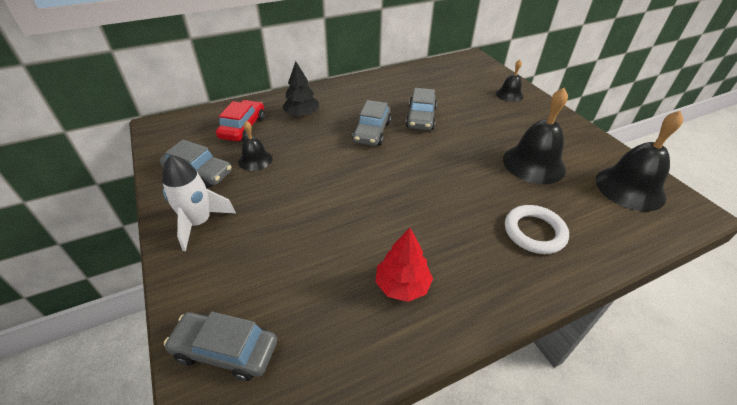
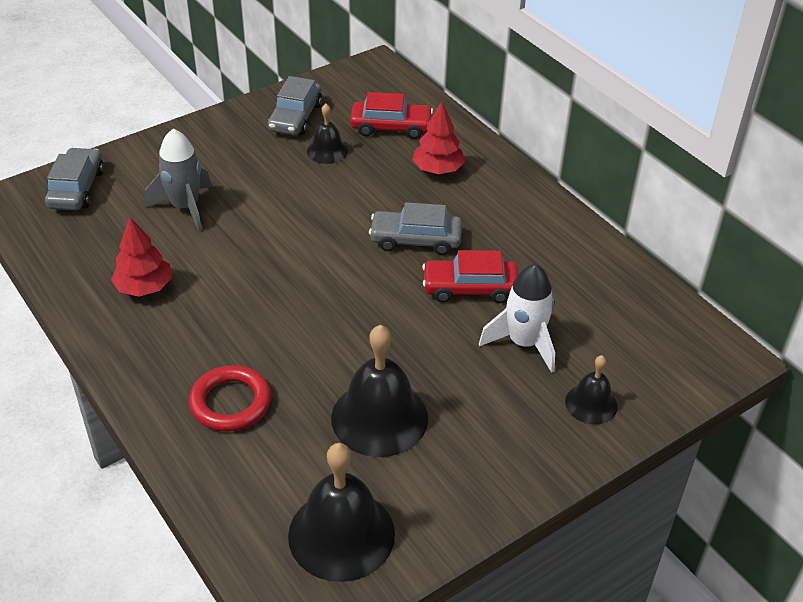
camera: 80 degrees right, 0 degrees up
(199, 222) = (219, 137): white rocket -> white rocket (523, 343)
(295, 251) = (185, 207): none -> grey rocket
(302, 114) = (438, 169): black tree -> red tree
(421, 118) = (470, 288): grey car -> red car
(534, 232) = (230, 402): white ring -> red ring

